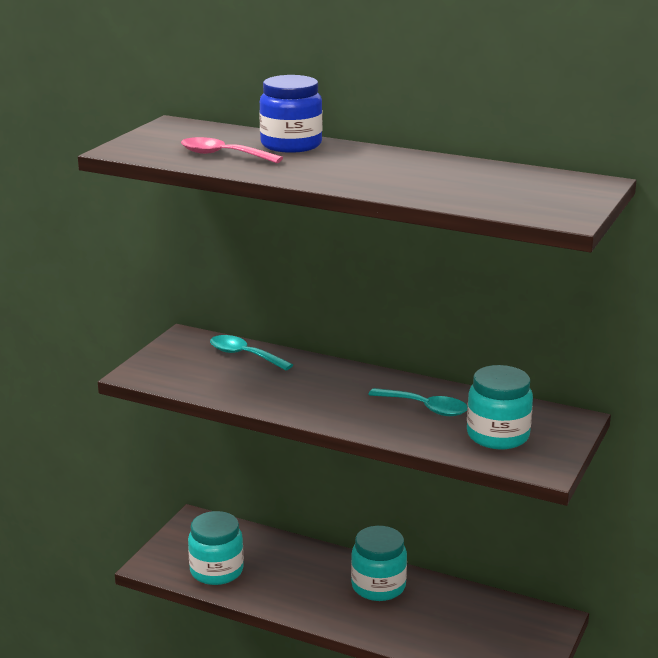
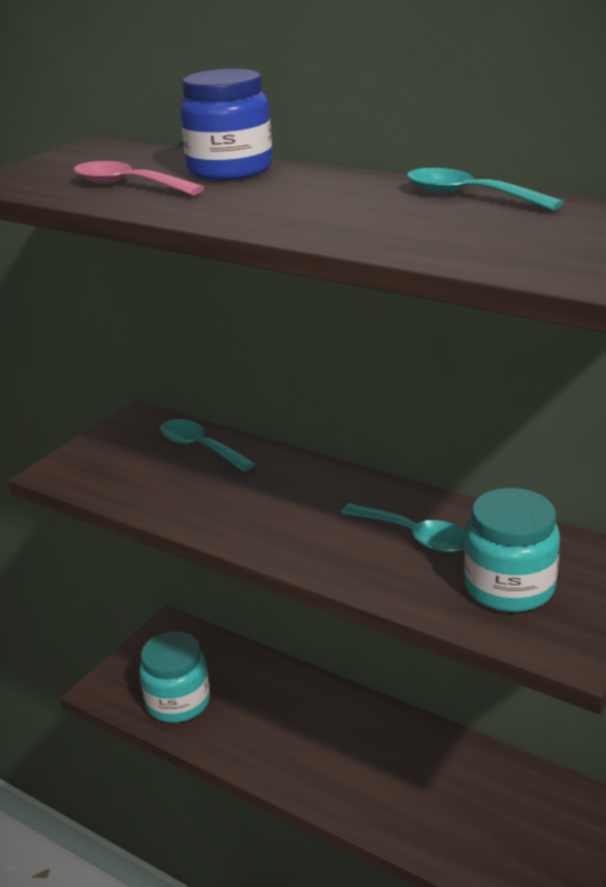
camera: 10 degrees right, 5 degrees up
(378, 586) = (370, 737): turquoise jar -> none
(467, 166) = (468, 196): none -> turquoise spoon

